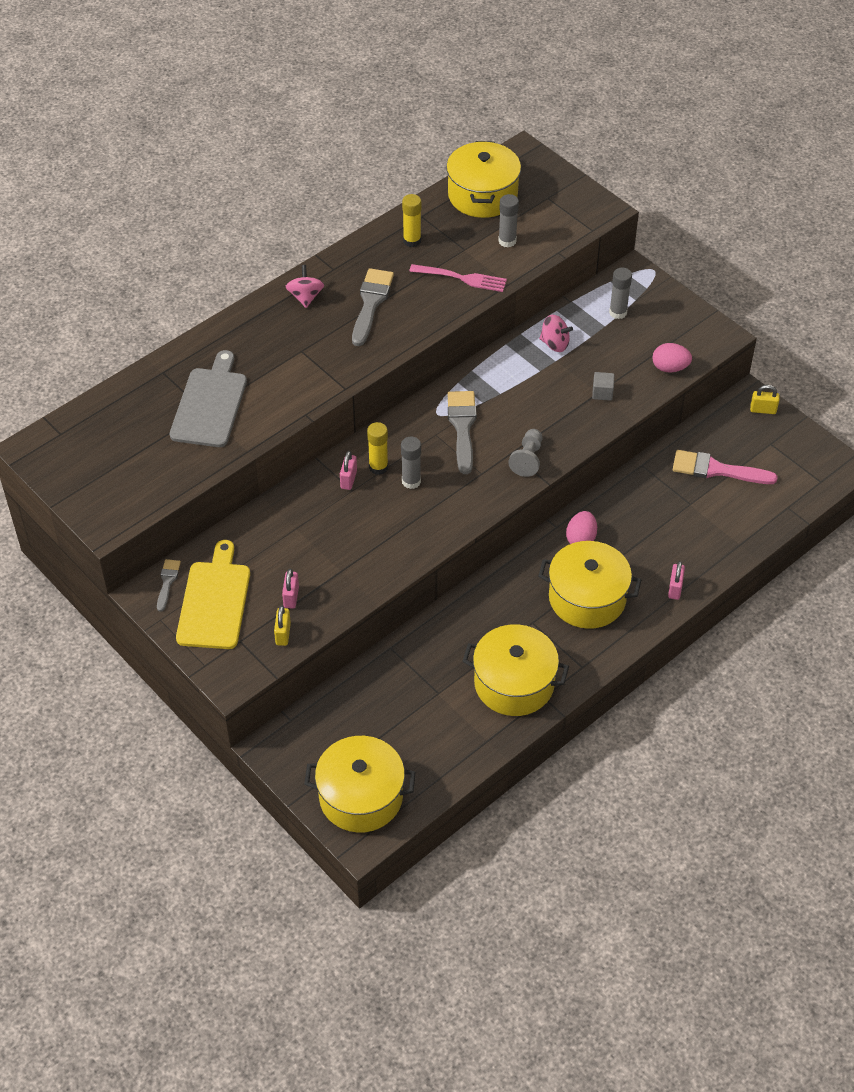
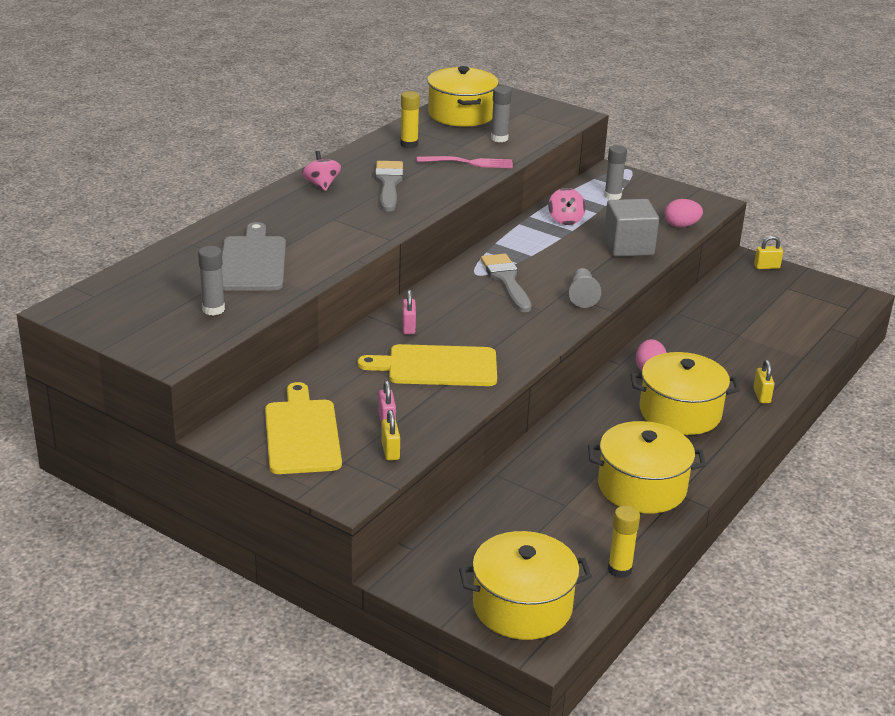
camera: 15 degrees left, 20 degrees down
(167, 582) = (242, 424): grey brush -> none
(357, 535) = (437, 366): none -> yellow cutting board
(378, 467) = (435, 315): yellow glue stick -> yellow glue stick (619, 570)
(411, 481) = (474, 322): grey glue stick -> grey glue stick (213, 309)
(554, 344) = (565, 220): pink spinning top -> pink spinning top turned 75 degrees clockwise
(602, 393) = (628, 246): grey cube -> grey cube, size x2.16
(675, 588) = (761, 396): pink padlock -> yellow padlock
(717, 470) = (750, 309): pink brush -> none

